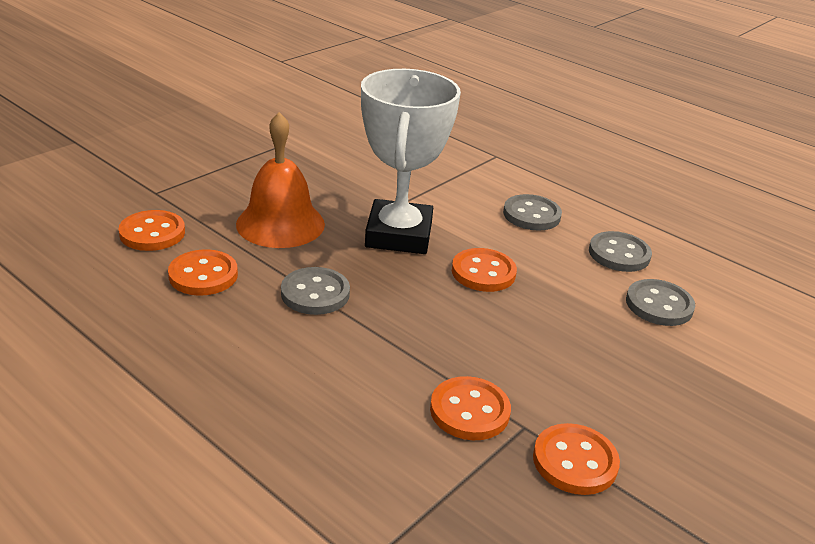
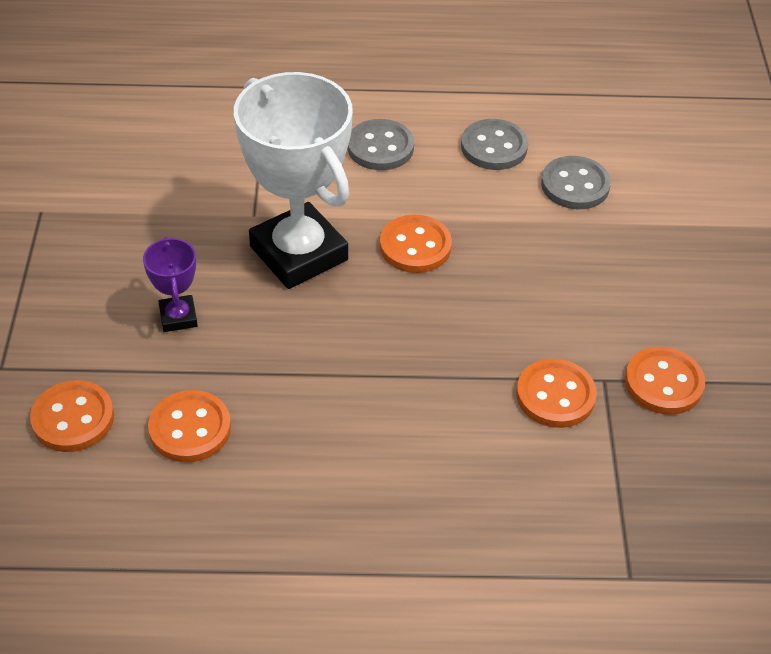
camera: 40 degrees left, 15 degrees up
(280, 224) = (178, 317): orange bell -> purple trophy
(315, 293) = (311, 373): grey button -> none

